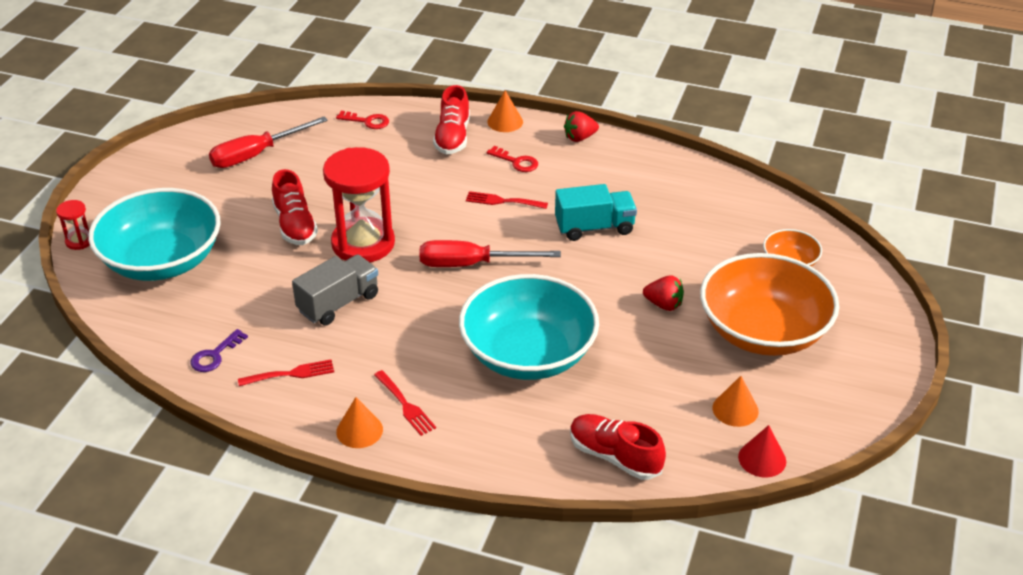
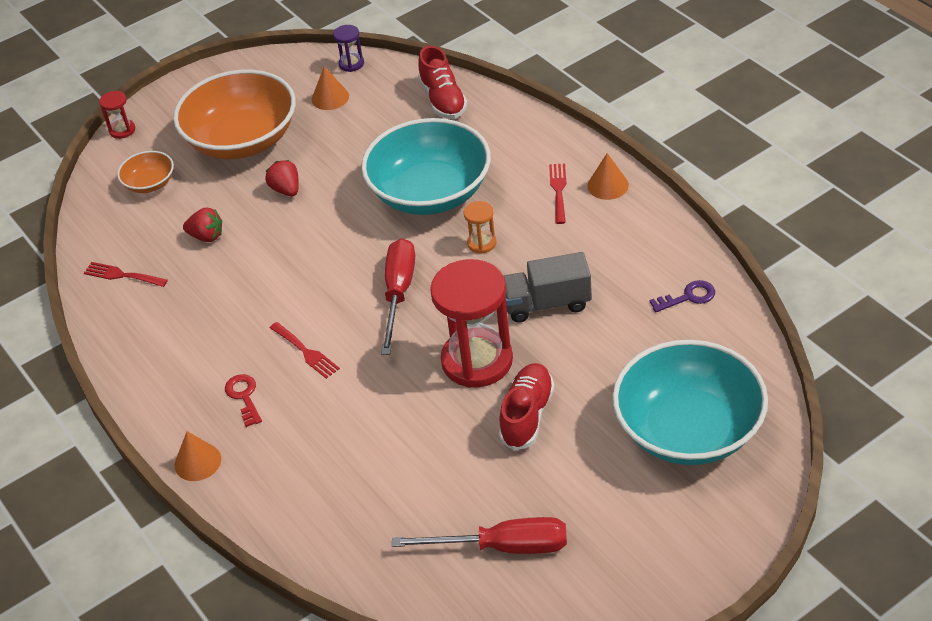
camera: 140 degrees left, 5 degrees up
(79, 241) = (768, 500): red hourglass -> red hourglass (122, 130)
(291, 374) = (632, 253): red fork -> red fork (122, 275)
(367, 121) = (340, 541): red key -> none
(437, 329) = (482, 243): none -> orange hourglass
(452, 137) = (272, 465): red shoe -> none
(472, 264) = (399, 293): red screwdriver -> red screwdriver turned 120 degrees counterclockwise
(580, 138) = (151, 399): red strawberry -> red strawberry (206, 236)
(594, 227) = (257, 284): turquoise truck -> none
(762, 459) = (351, 64): red cone -> purple hourglass

